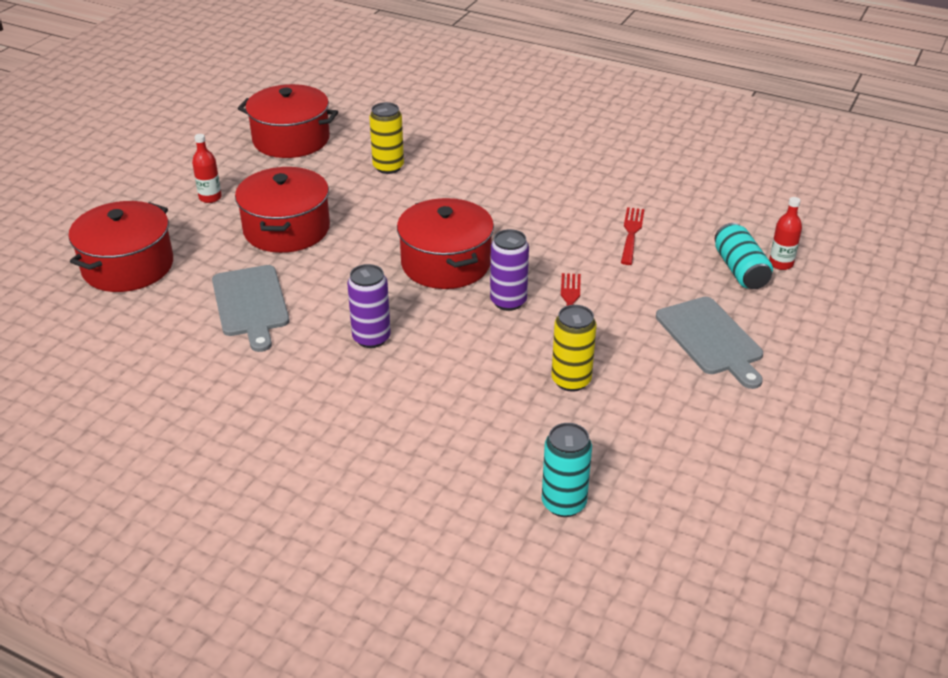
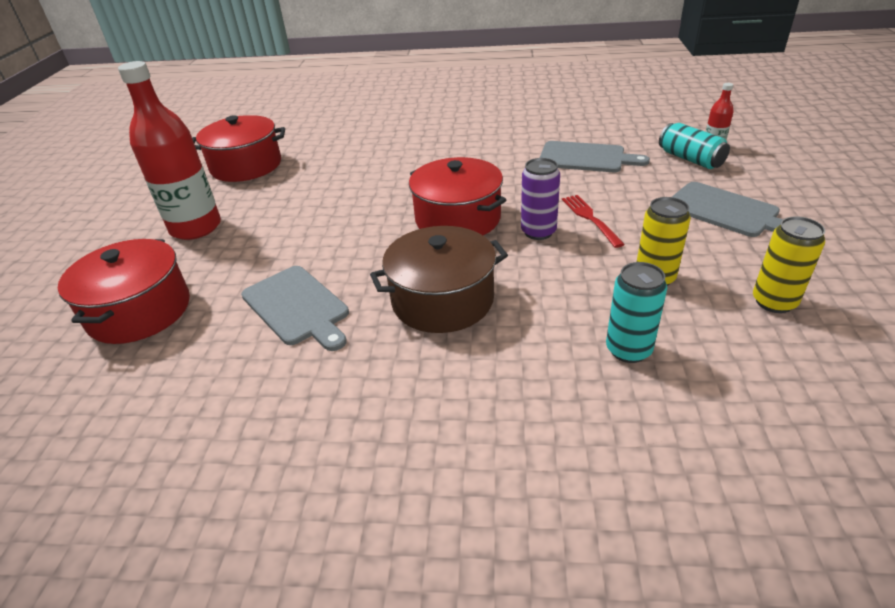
camera: 20 degrees left, 0 degrees up
(210, 198) = (196, 227): red bottle -> red bottle, size x2.27
(286, 229) = (289, 232): red pot -> none
(371, 338) = (442, 300): purple can -> brown pot
(388, 167) = (348, 164): yellow can -> yellow can (774, 302)
(563, 503) = (768, 394): turquoise can -> turquoise can (628, 350)
(631, 234) = (586, 158): red fork -> grey cutting board

